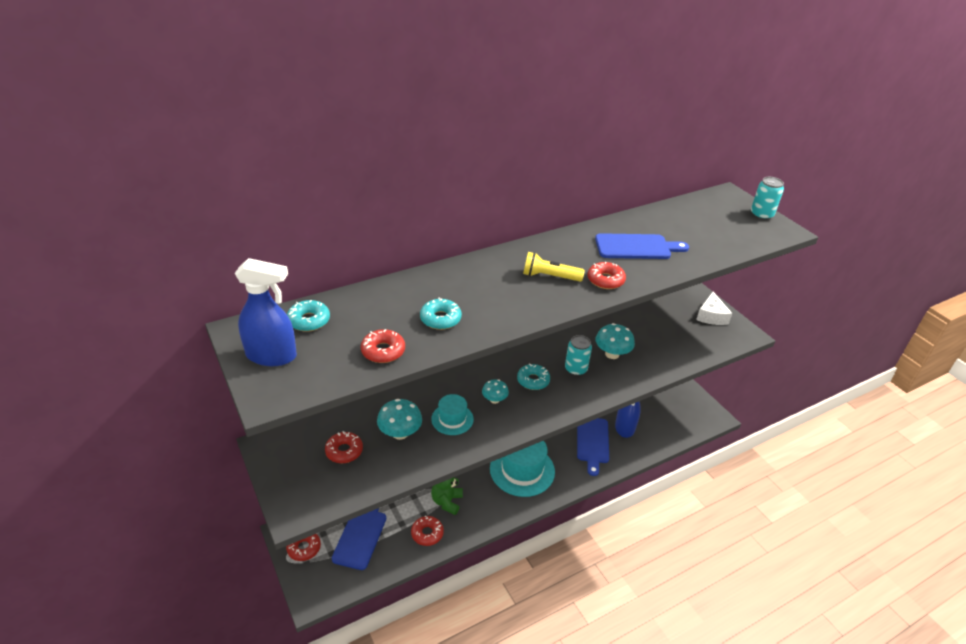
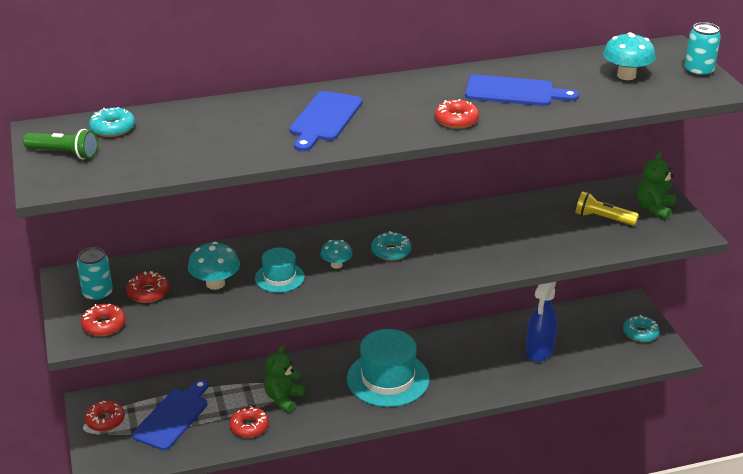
camera: 15 degrees right, 5 degrees down
(272, 356) = (64, 154): blue spray bottle -> green flashlight
(383, 351) = (176, 160): red donut -> red donut (104, 325)
(440, 319) = (250, 139): turquoise donut -> turquoise donut (640, 333)
(549, 276) = (393, 111): yellow flashlight -> yellow flashlight (603, 218)
(575, 369) = (448, 246): turquoise can -> turquoise can (98, 294)
(592, 442) = (490, 361): blue cutting board -> blue cutting board (324, 119)
(612, 354) = (502, 235): turquoise mushroom -> turquoise mushroom (626, 75)
(711, 316) = (654, 208): white cheese -> green teddy bear

